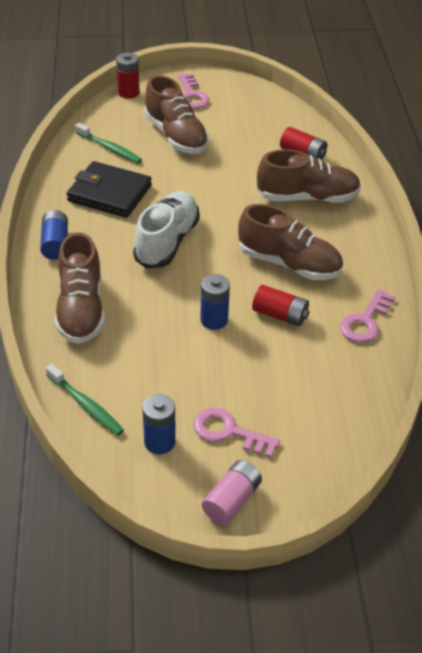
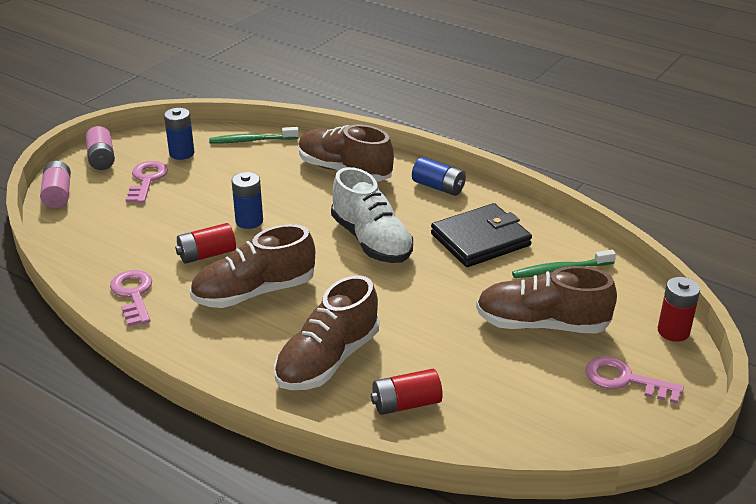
camera: 130 degrees right, 10 degrees down
(228, 432) = (146, 180): pink key -> pink key turned 60 degrees counterclockwise
(319, 480) = (58, 195): none -> pink battery

